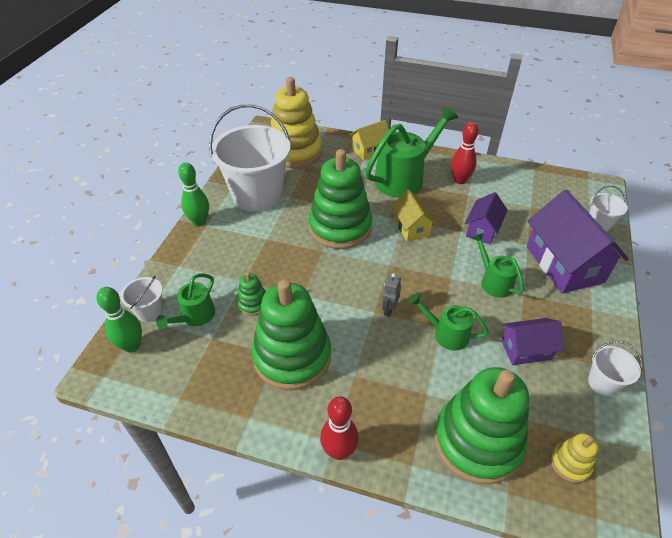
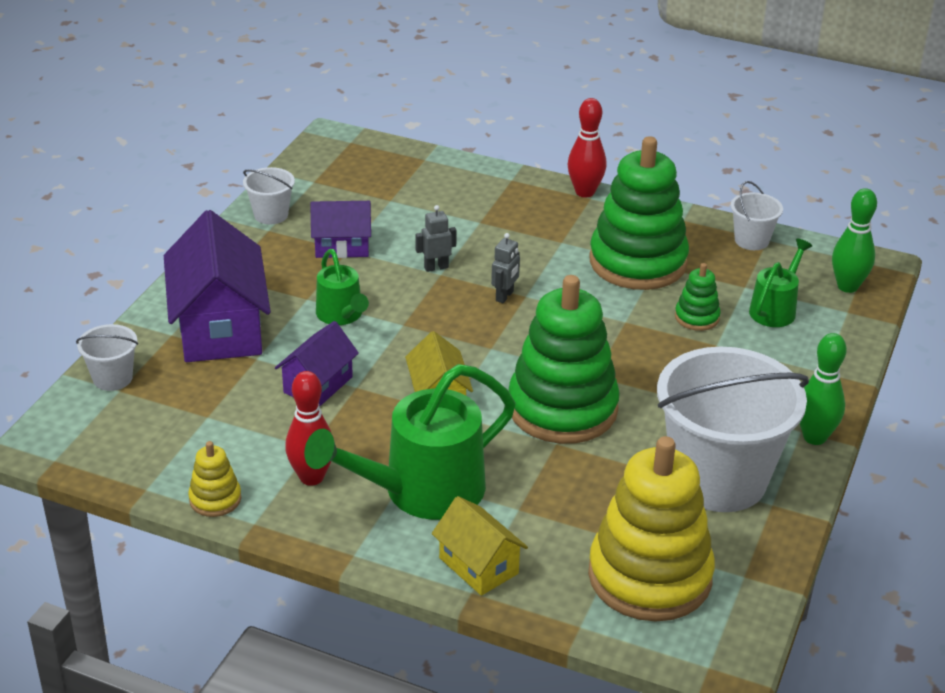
camera: 175 degrees left, 10 degrees down
(149, 311) = (841, 319): white bucket -> white bucket (751, 240)
(370, 150) = (478, 566): yellow house -> yellow house turned 75 degrees clockwise
(446, 334) = (436, 267): green watering can -> grey robot
(477, 441) = (438, 188): green stacking toy -> none
(570, 463) = (352, 169): yellow stacking toy -> yellow stacking toy (215, 499)

